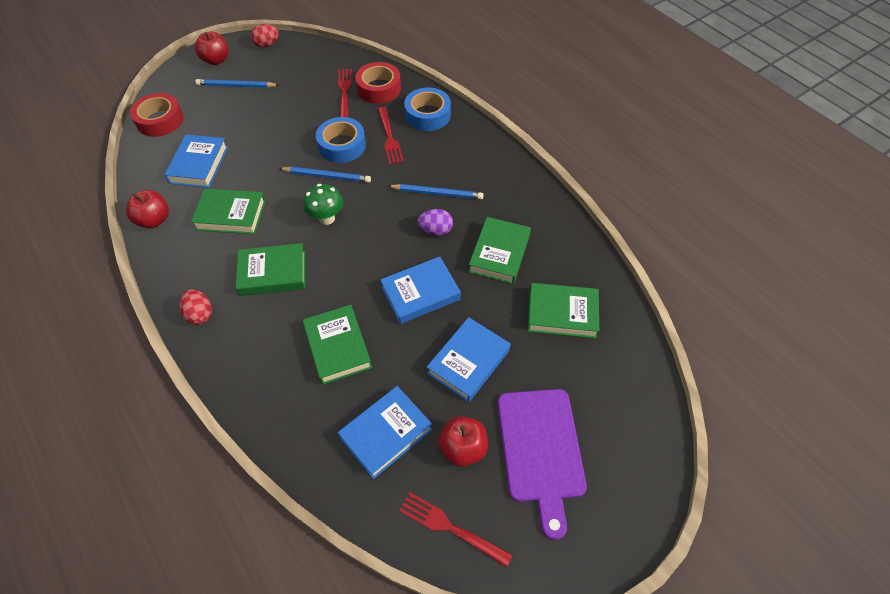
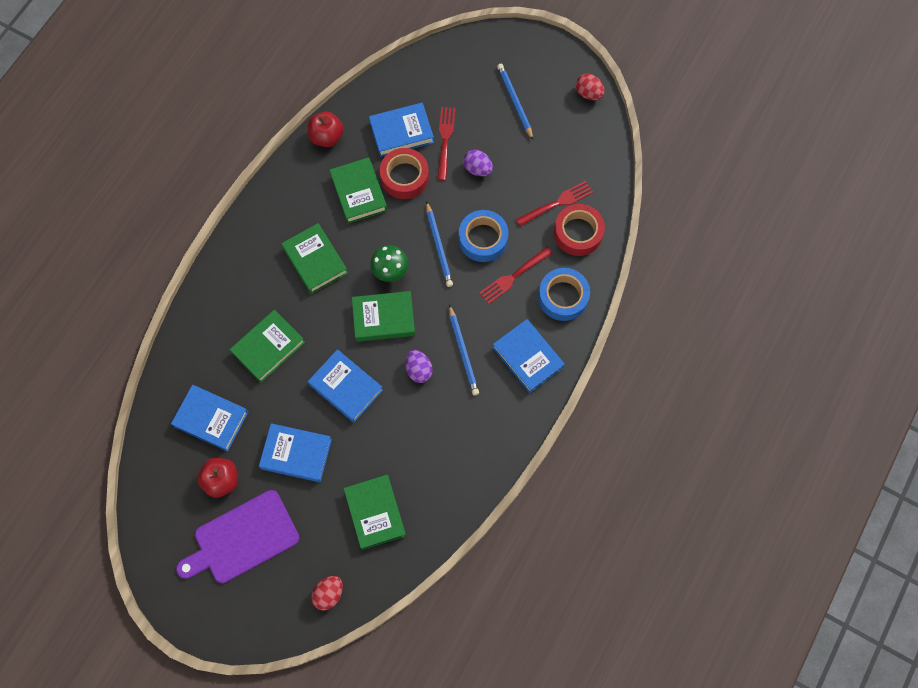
camera: 65 degrees right, 15 degrees up
(160, 120) = (438, 66): red tape -> red tape (404, 177)
(200, 314) = (254, 229): red egg -> red egg (329, 594)
(216, 60) = (541, 62): red apple -> none
(276, 127) = (477, 169): none -> purple egg
(450, 528) = (159, 496): red fork -> red fork (445, 140)
(467, 153) = (528, 357): none -> blue book
(499, 254) = (417, 436): green book -> green book (383, 318)

